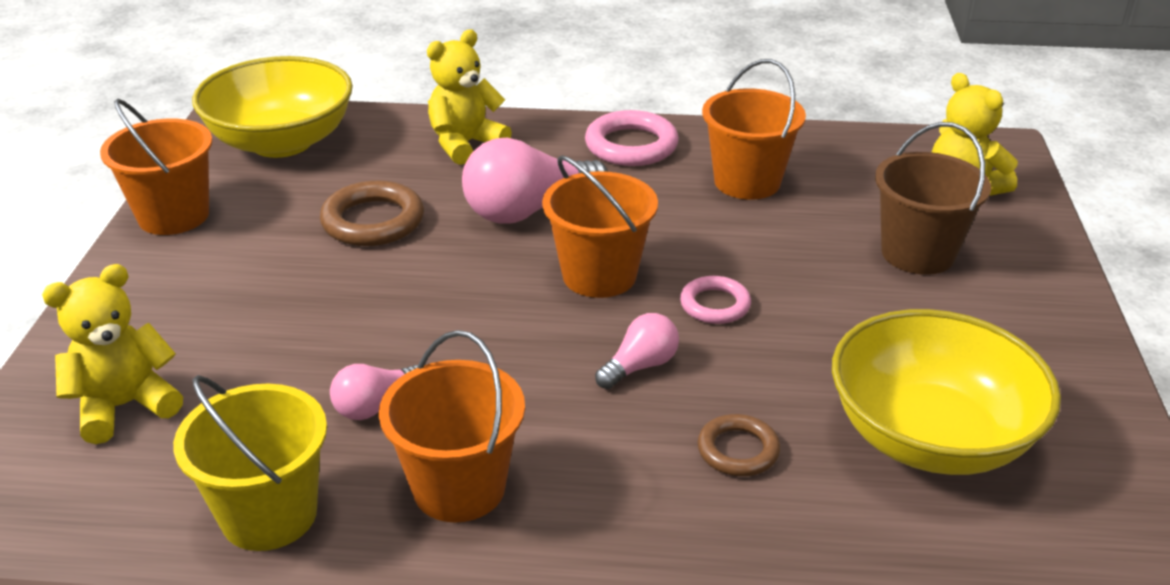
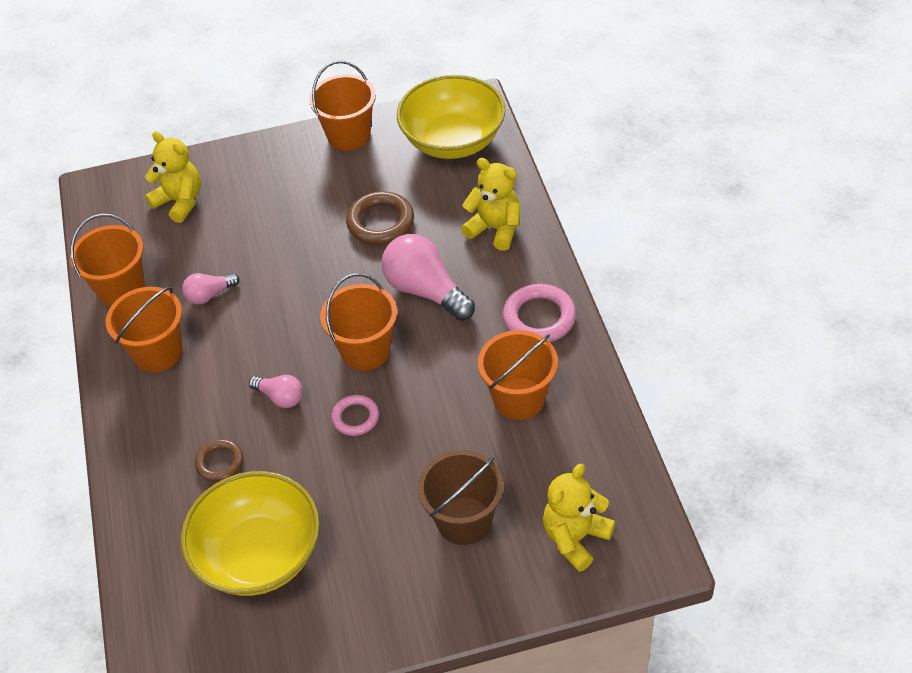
camera: 75 degrees right, 15 degrees up
(269, 514) = (121, 289): yellow bucket -> orange bucket
(375, 405) = (209, 295): pink light bulb -> pink light bulb turned 60 degrees counterclockwise

